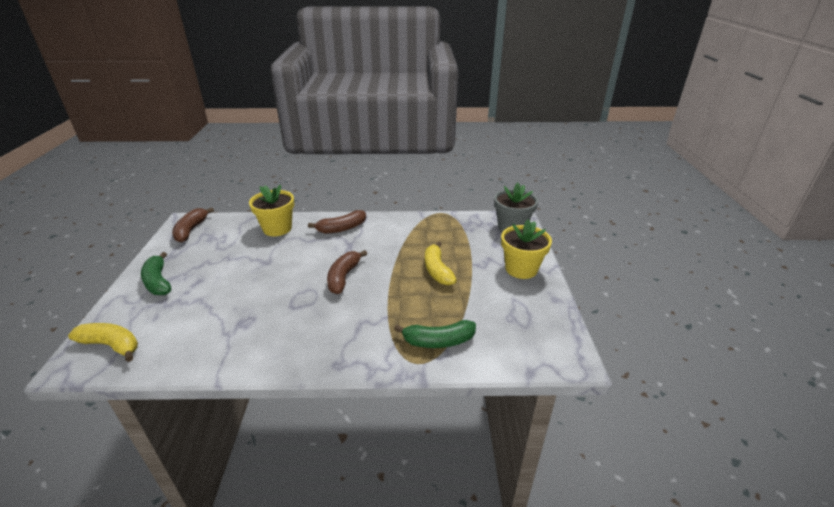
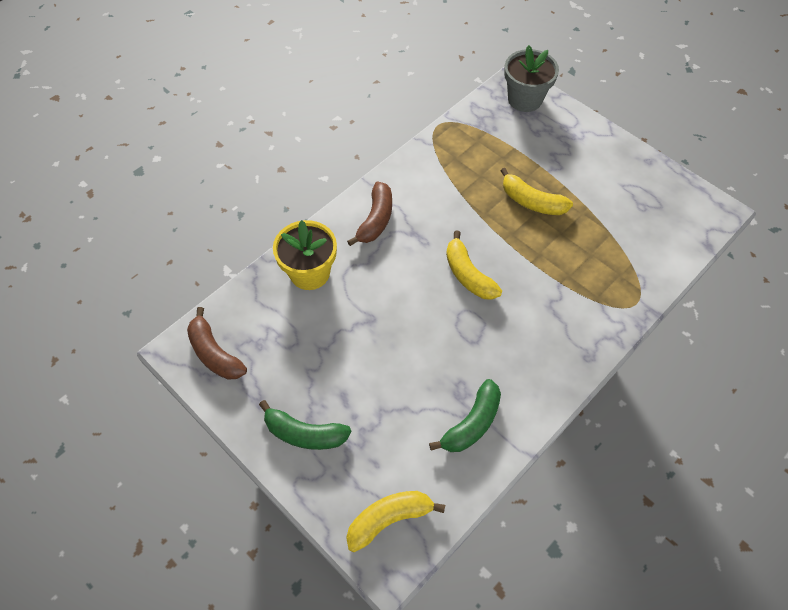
camera: 45 degrees left, 25 degrees up
(343, 277) = (468, 274): brown banana -> yellow banana
(438, 341) = (624, 272): green banana -> green banana (472, 424)
(521, 269) = (590, 147): yellow flower pot -> none

